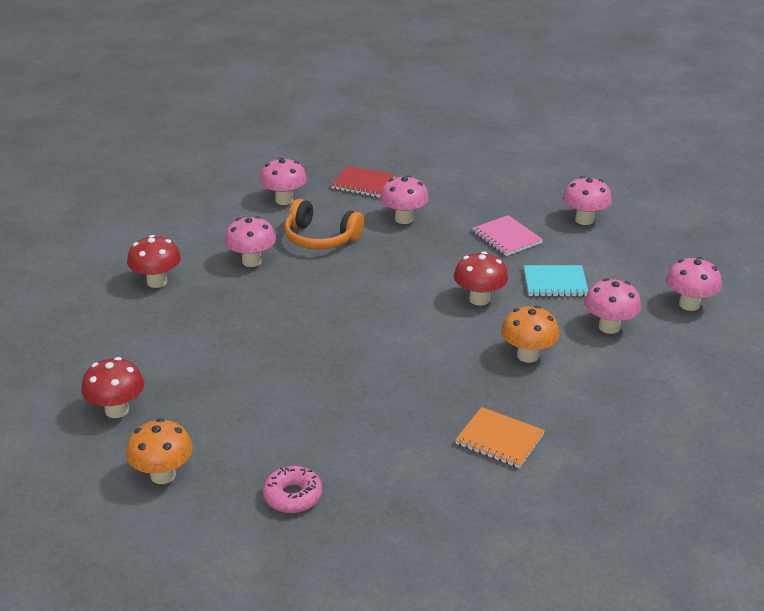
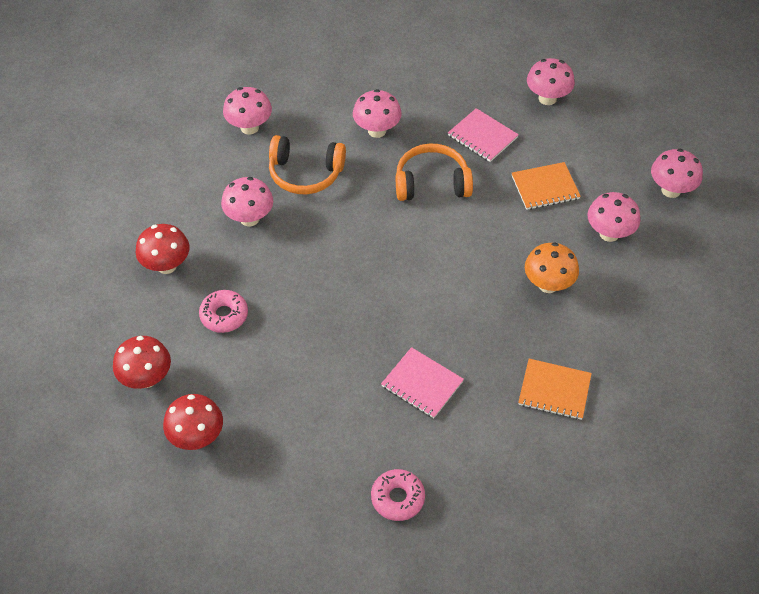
camera: 15 degrees left, 20 degrees up
(163, 475) = (272, 503): orange mushroom -> none
(191, 325) = (224, 315): none -> pink donut
(361, 410) = (422, 384): none -> pink notebook
(363, 183) = (319, 89): red notebook -> none
(441, 262) = (432, 183): none -> orange headphones
(479, 299) = (483, 223): red mushroom -> red mushroom (146, 378)
(555, 283) = (545, 187): turquoise notebook -> orange notebook

